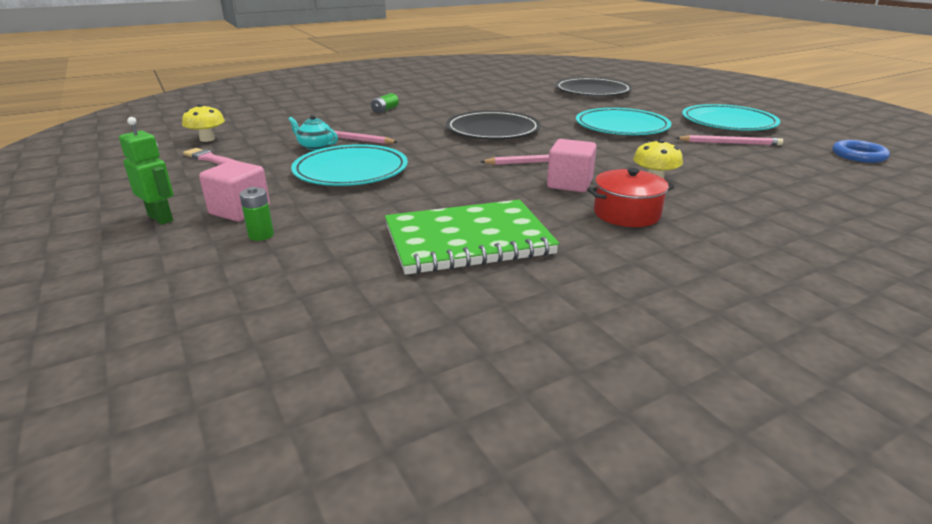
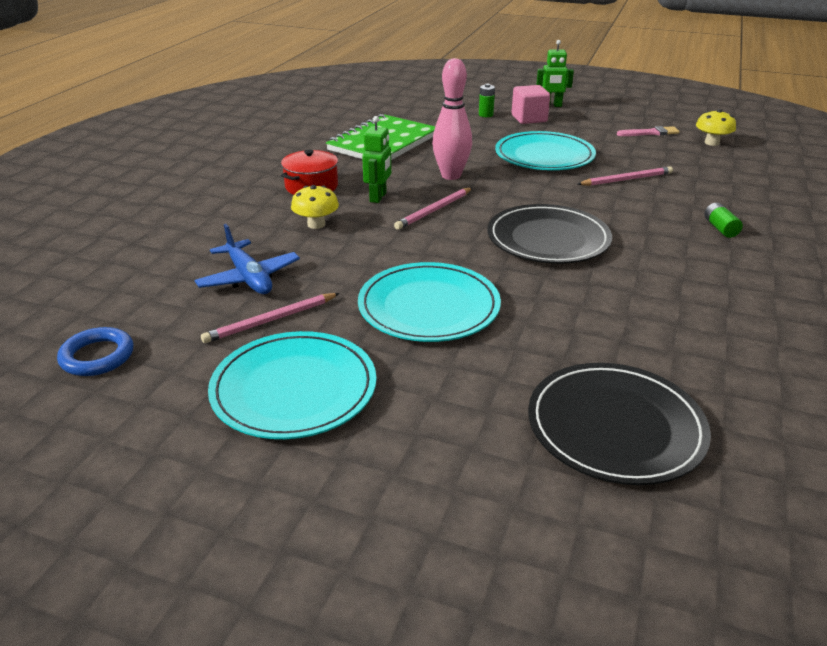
camera: 140 degrees right, 5 degrees up
(315, 146) = (626, 164): turquoise teapot -> none
(470, 181) = (451, 176): none -> pink bowling pin
(569, 184) = (378, 197): pink cube -> green robot
(737, 164) = (249, 278): none -> blue plane

